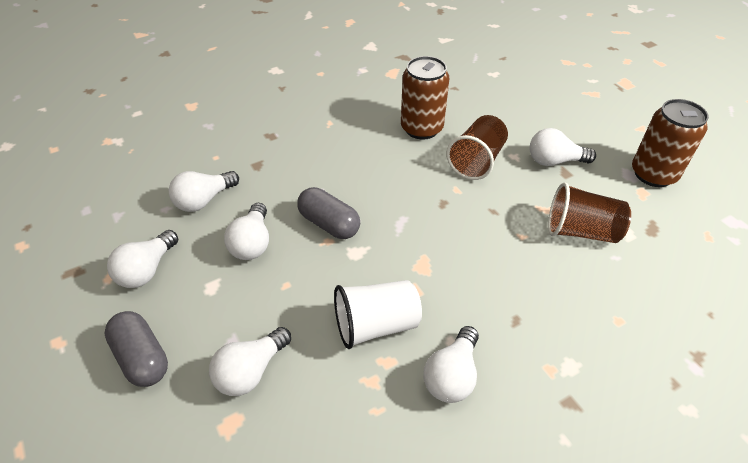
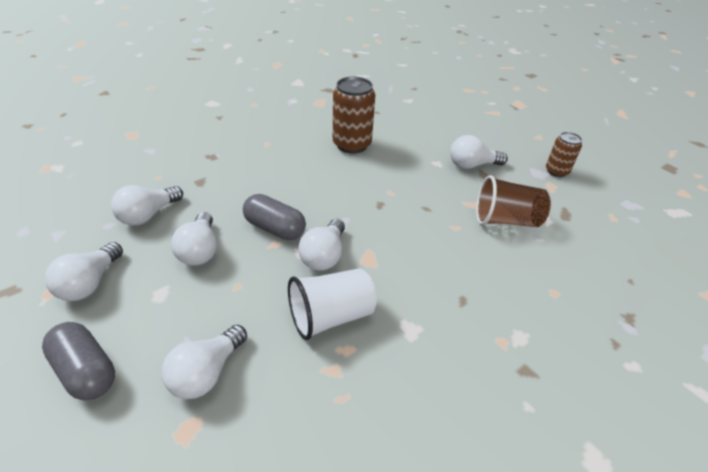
camera: 10 degrees left, 5 degrees down
(452, 375) = (411, 356): white light bulb -> white light bulb (324, 255)
(476, 161) = (404, 168): brown cup -> none
(653, 174) = (556, 171): brown can -> brown can, size x0.59

